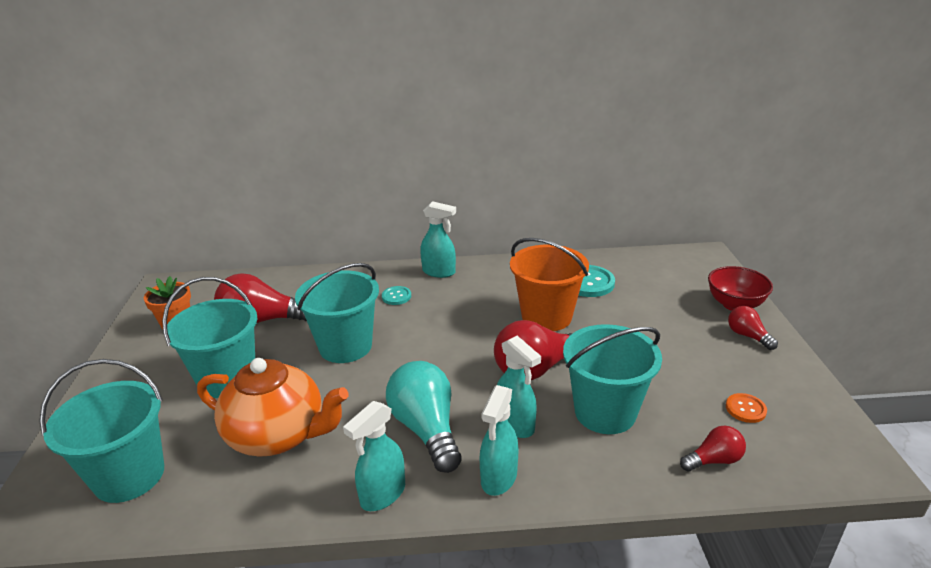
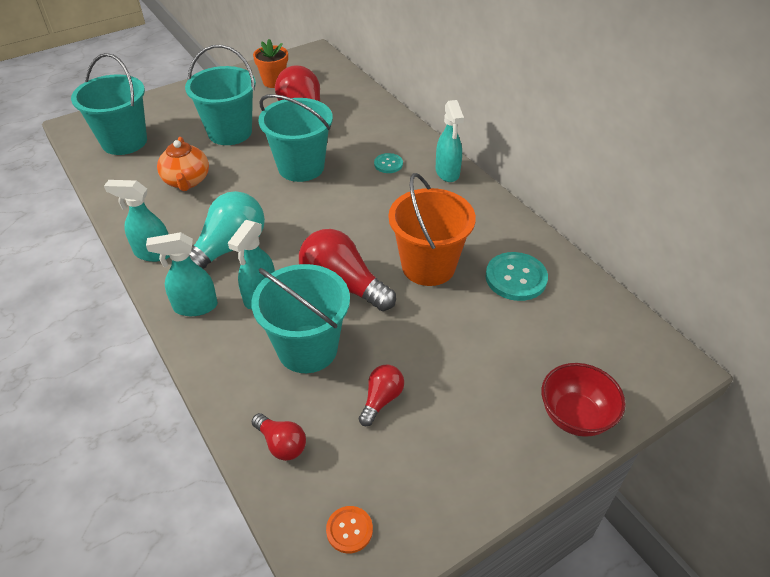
camera: 60 degrees right, 15 degrees up
(278, 435) = (187, 181): orange teapot -> orange teapot, size x0.64
(745, 409) = (373, 458): orange button -> orange button (349, 530)
(747, 336) = (514, 439): red light bulb -> red light bulb (381, 399)

